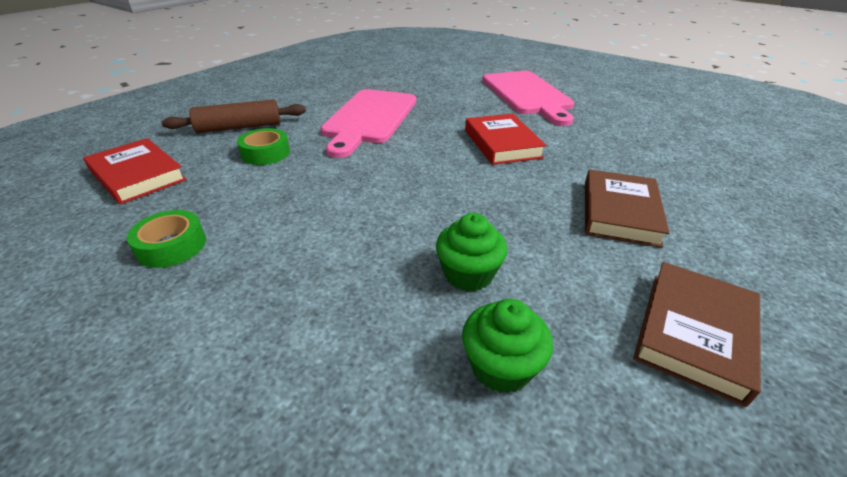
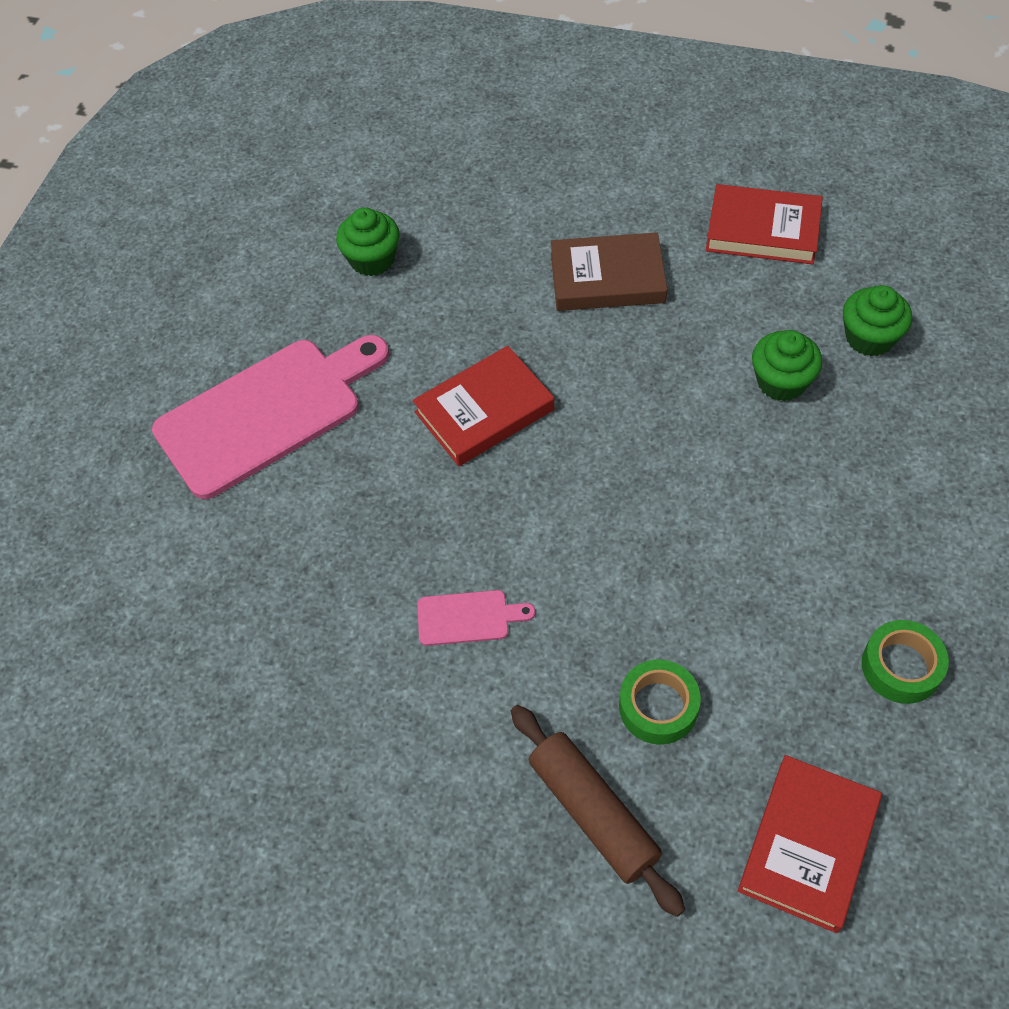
camera: 105 degrees left, 20 degrees up
(369, 118) = (468, 617): pink cutting board -> pink cutting board, size x0.43
(643, 131) = (372, 259): none -> green cupcake
(694, 333) = (762, 230): brown book -> red book

